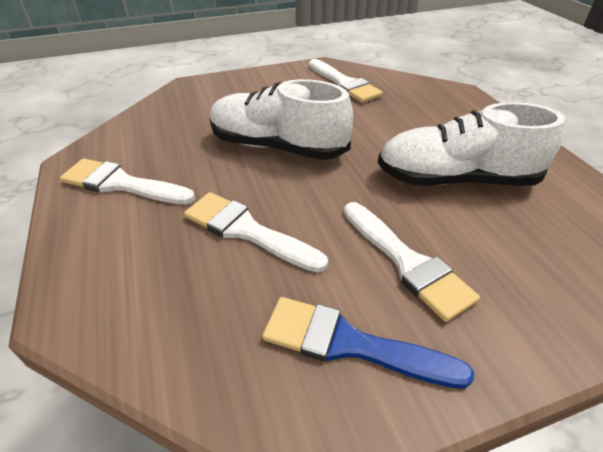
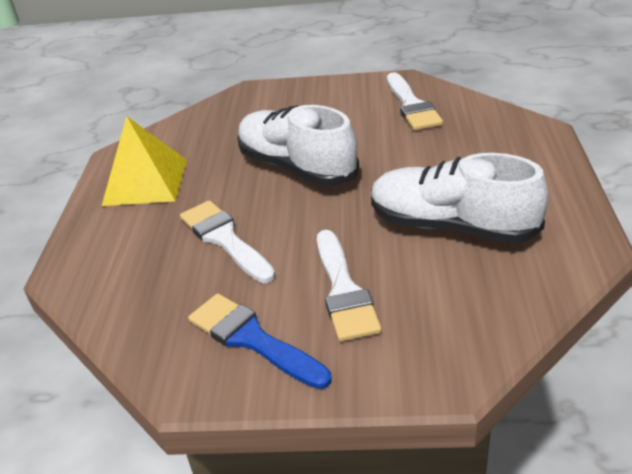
camera: 25 degrees right, 5 degrees down
(122, 184) = (145, 182): white brush -> yellow pyramid

